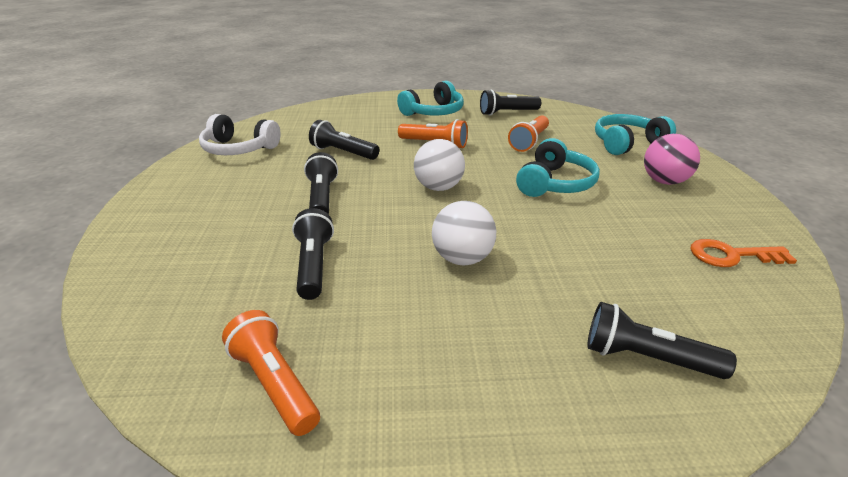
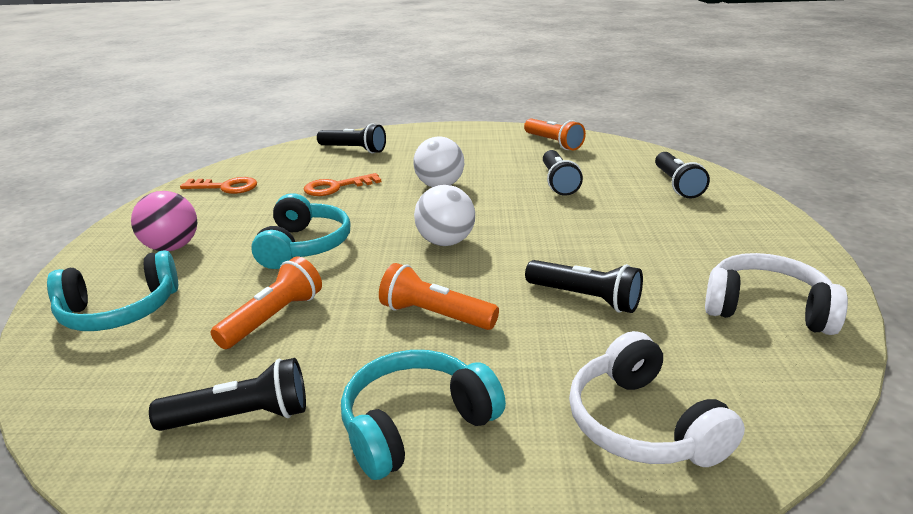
camera: 175 degrees left, 5 degrees down
(322, 197) = (580, 232): black flashlight -> black flashlight (676, 185)
(342, 113) = (642, 424): none -> white headphones
(555, 183) = (304, 246): turquoise headphones -> turquoise headphones turned 150 degrees clockwise
(590, 256) = (336, 187): none -> orange key

